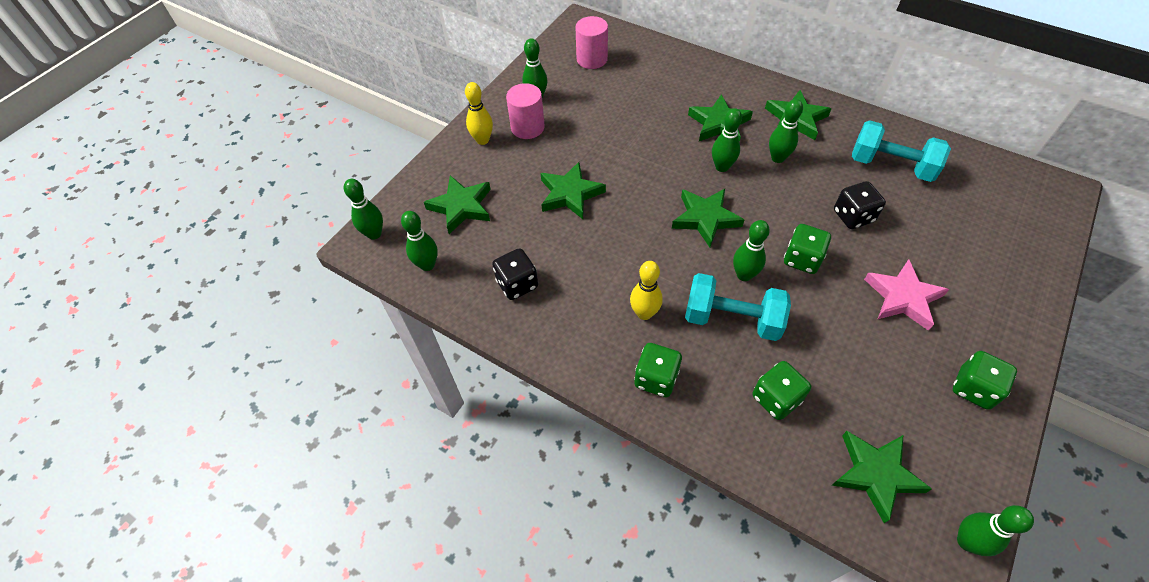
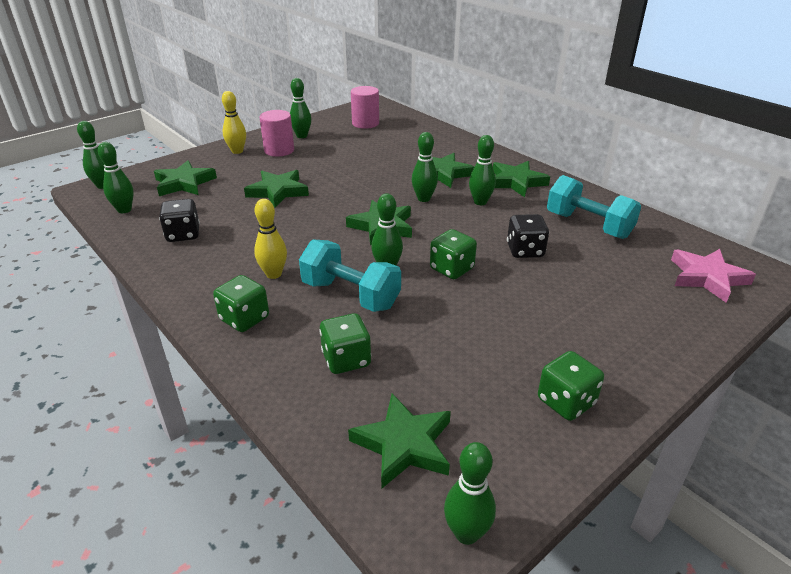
camera: 15 degrees right, 20 degrees down
(903, 297) = (535, 315): pink star -> pink star (707, 277)

